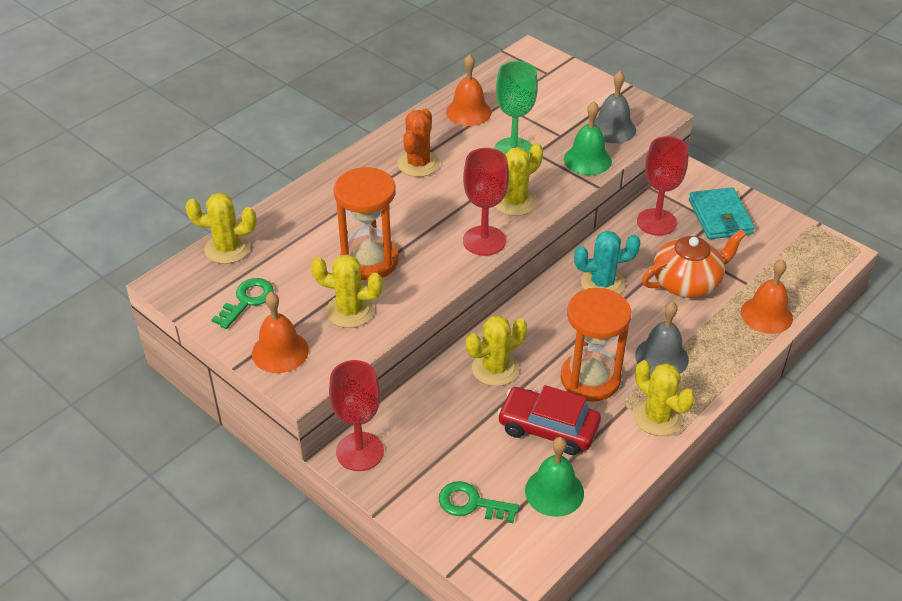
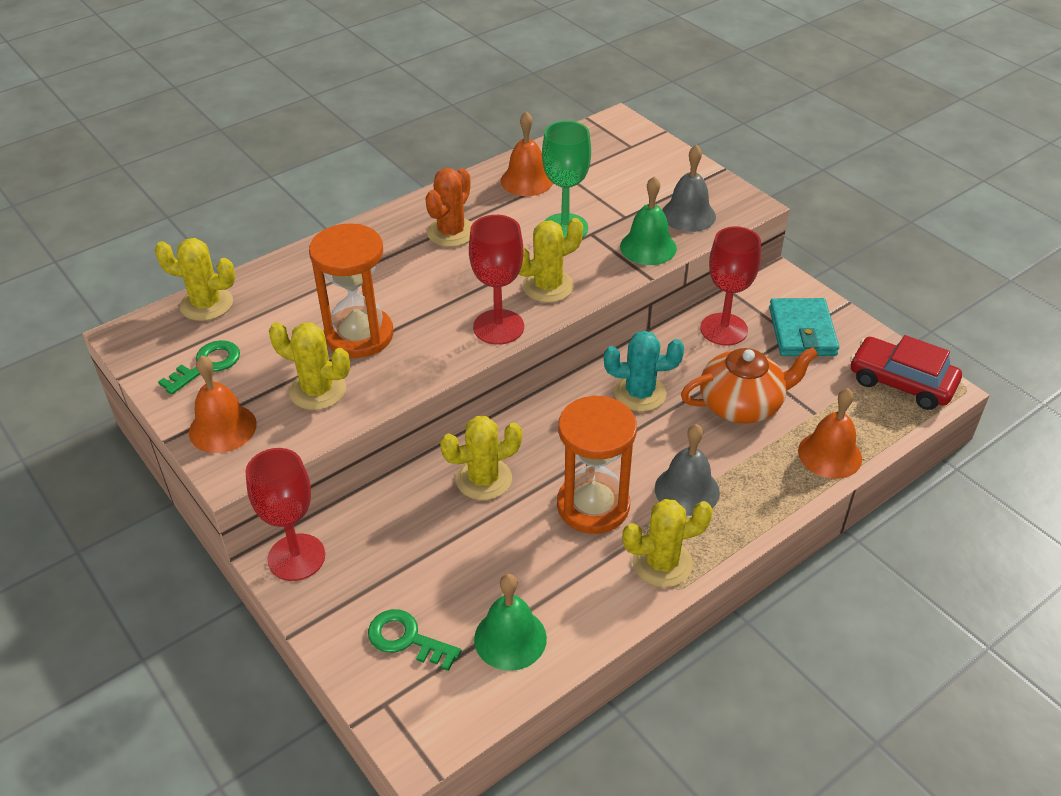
camera: 10 degrees right, 0 degrees up
(548, 428) = (525, 559): red car -> red car (901, 382)
(657, 417) = (662, 563): yellow cactus -> yellow cactus turned 75 degrees counterclockwise

